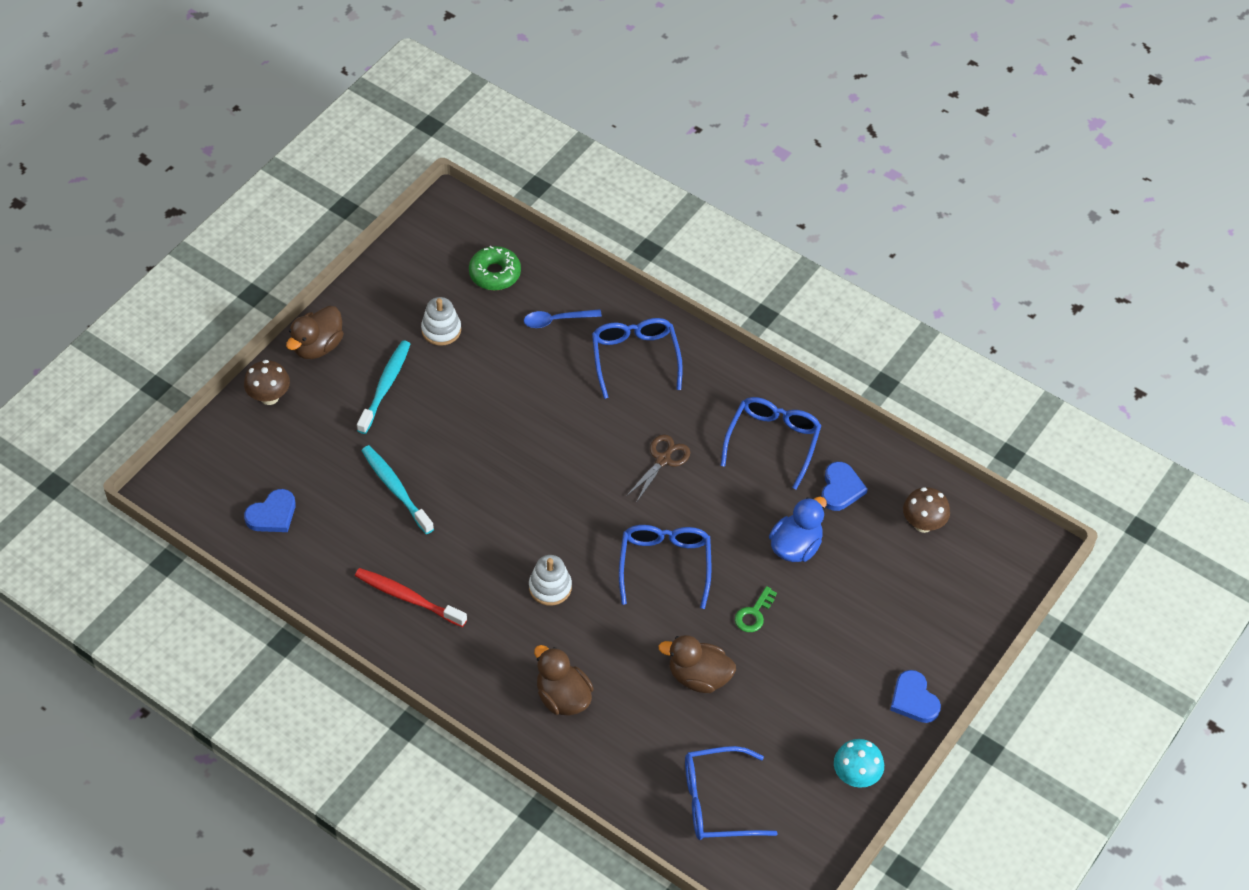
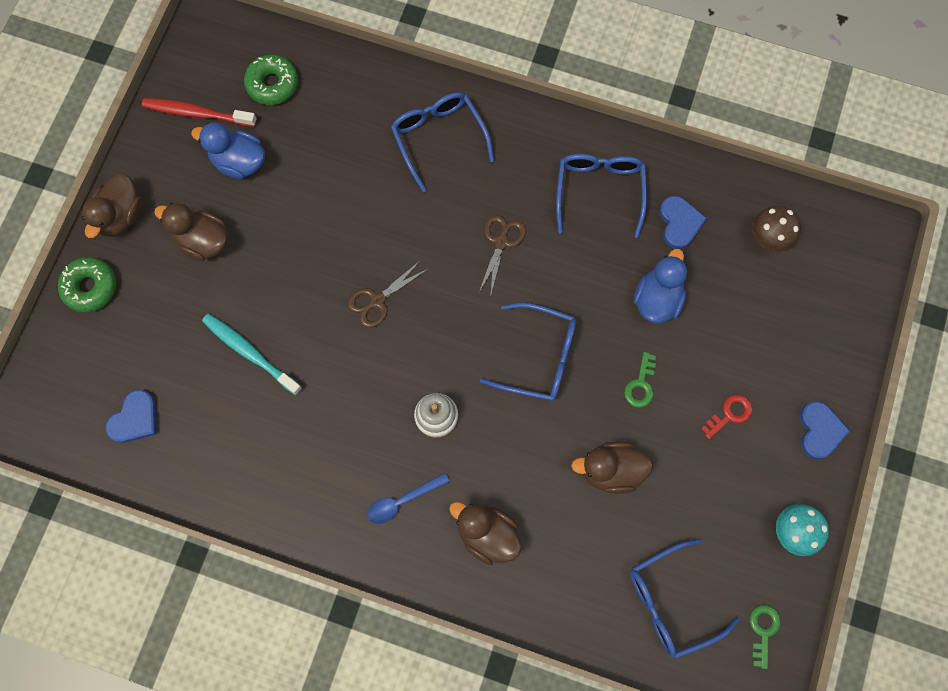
camera: 15 degrees left, 20 degrees up
(269, 397) = (90, 287): brown mushroom -> green donut
(385, 386) = (203, 241): turquoise toothbrush -> brown duck
(408, 598) = (300, 471): red toothbrush -> red toothbrush (197, 113)
(441, 330) = (239, 162): white stacking toy -> blue duck
(529, 477) = (377, 301): none -> brown scissors
(556, 320) = (349, 119): blue spoon -> blue spoon (402, 501)
(665, 565) = (539, 357): blue glasses -> blue glasses turned 120 degrees clockwise
(797, 851) = (763, 630): none -> green key
(831, 662) = (729, 414): none -> red key
(913, 699) = (819, 431): blue heart -> blue heart turned 135 degrees counterclockwise

